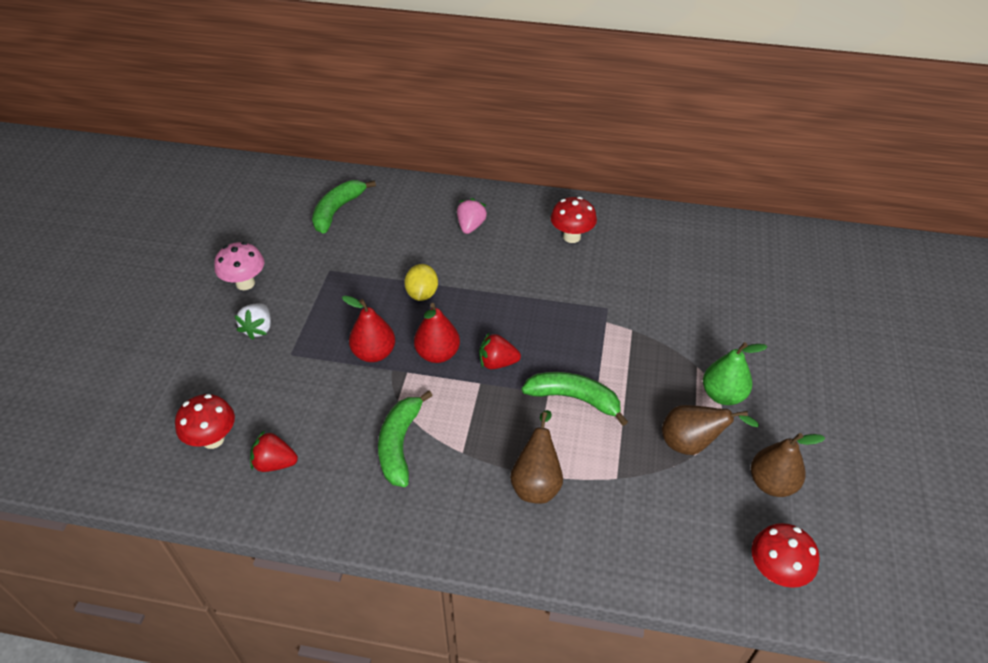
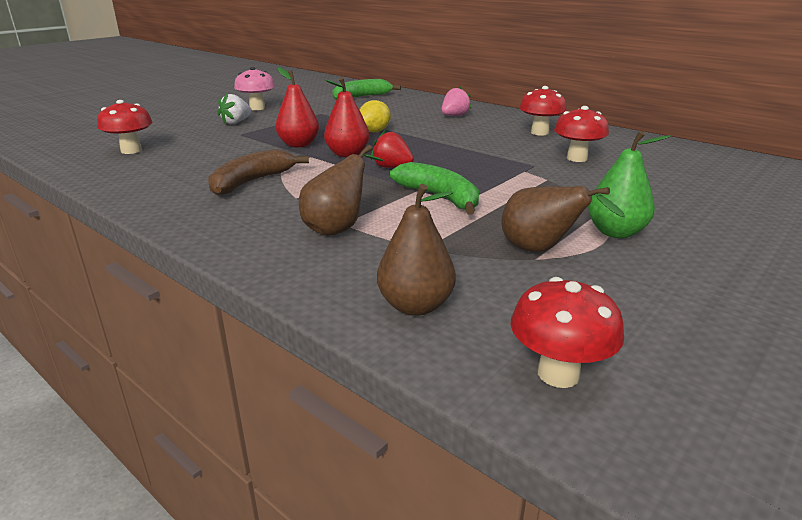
camera: 30 degrees right, 20 degrees down
(275, 463) = (150, 168): red strawberry -> none
(400, 444) = (252, 182): green banana -> brown banana
(631, 280) = (577, 158): none -> red mushroom
(772, 483) = (624, 304): brown pear -> brown pear (415, 306)

